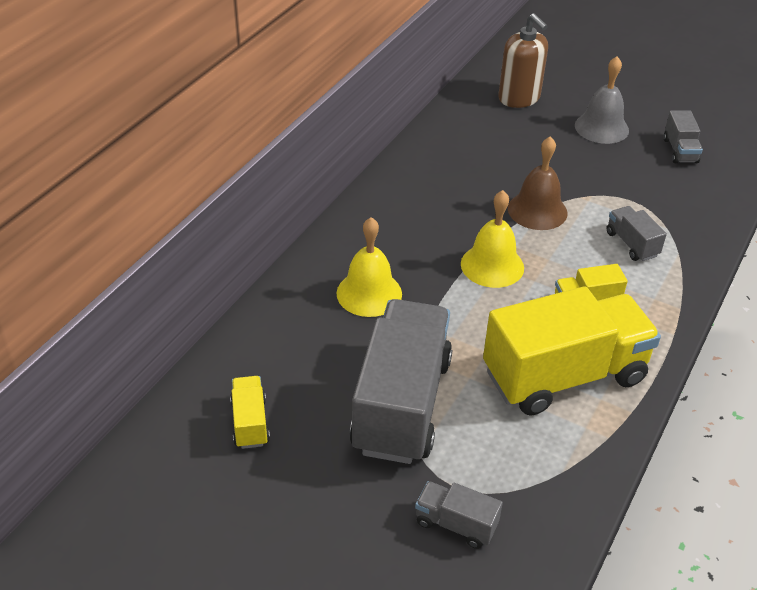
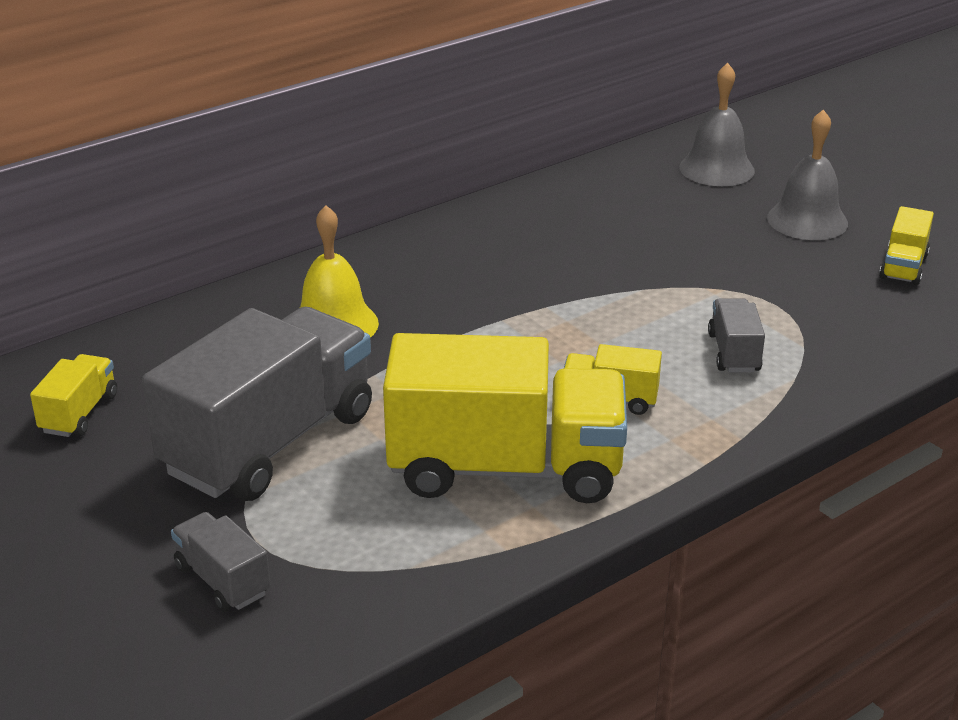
camera: 25 degrees right, 10 degrees down
(492, 265) = (517, 332): yellow bell -> none
(519, 98) = (716, 169): brown soap dispenser -> grey bell
(537, 210) = (632, 289): brown bell -> none
(680, 150) = (903, 267): grey truck -> yellow truck

